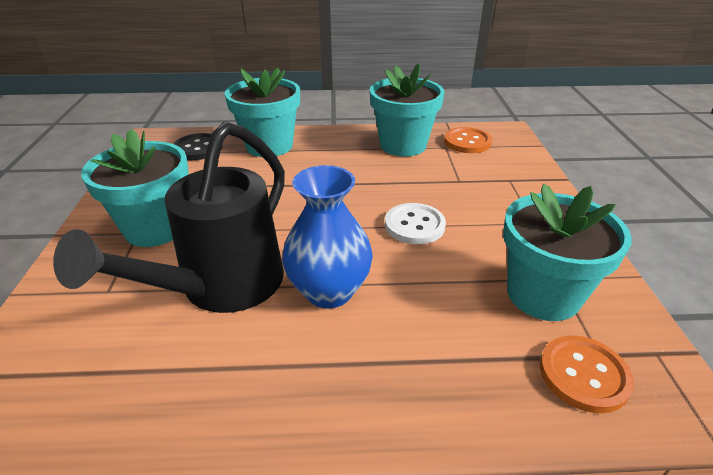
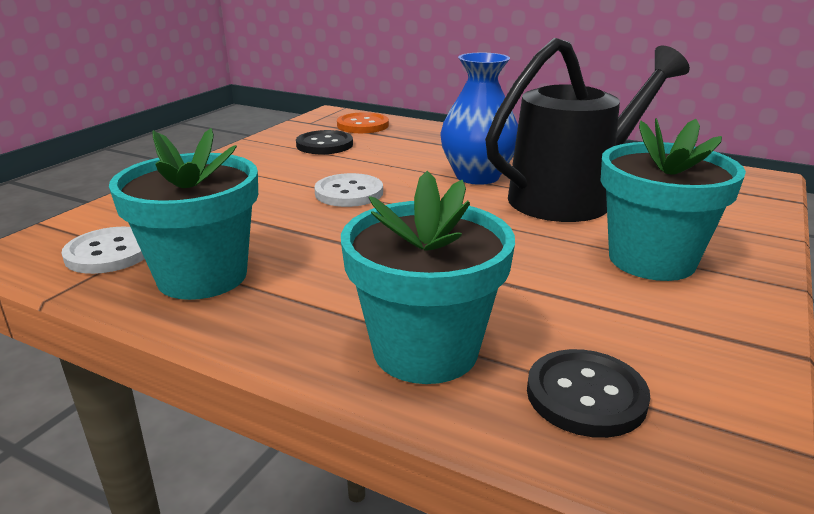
camera: 150 degrees left, 10 degrees down
(467, 142) = (109, 253): orange button -> white button
(543, 294) = (324, 145): turquoise flower pot -> black button

